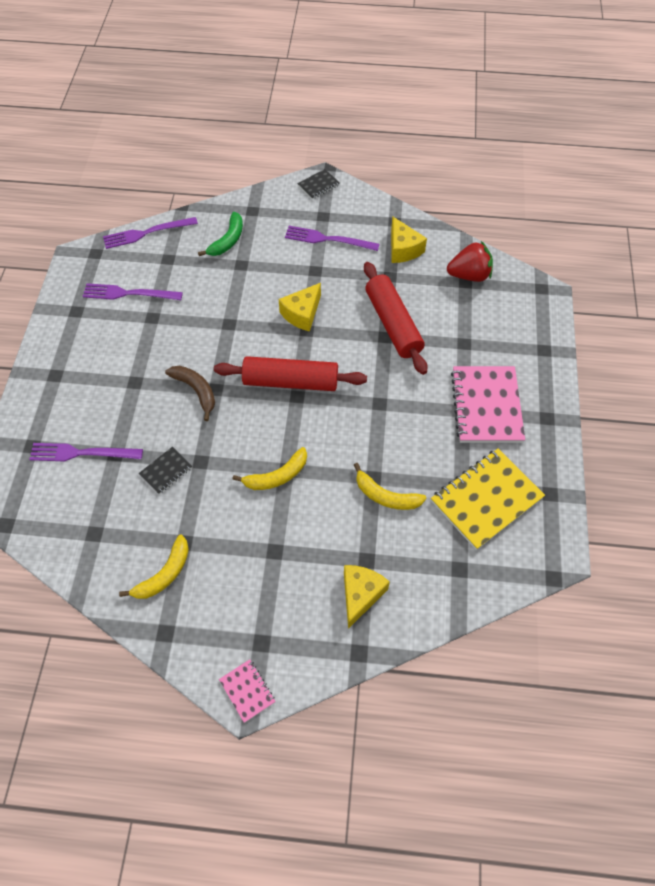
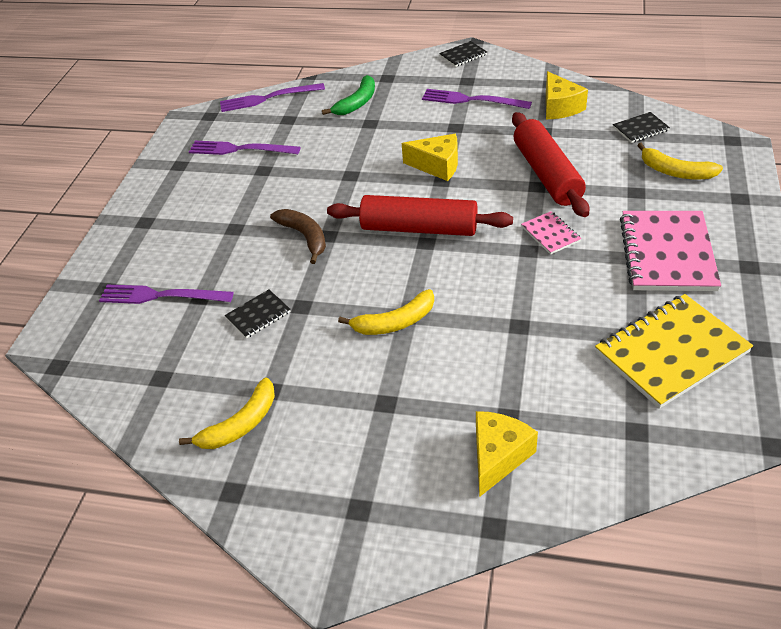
camera: 10 degrees right, 15 degrees down
(247, 691) = (334, 568): pink notebook -> pink notebook (550, 234)
(302, 314) = (437, 165): yellow cheese -> yellow cheese turned 120 degrees counterclockwise
(385, 496) = (535, 346): yellow banana -> yellow banana (675, 172)
(469, 275) = (640, 129): red strawberry -> black notebook

